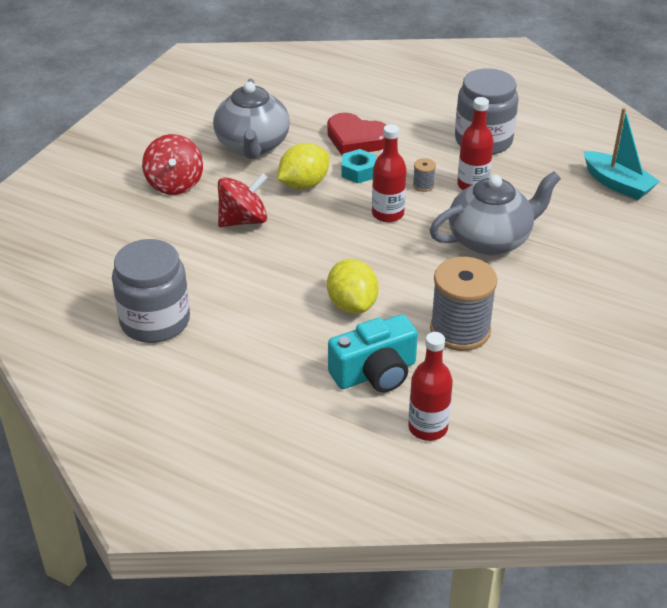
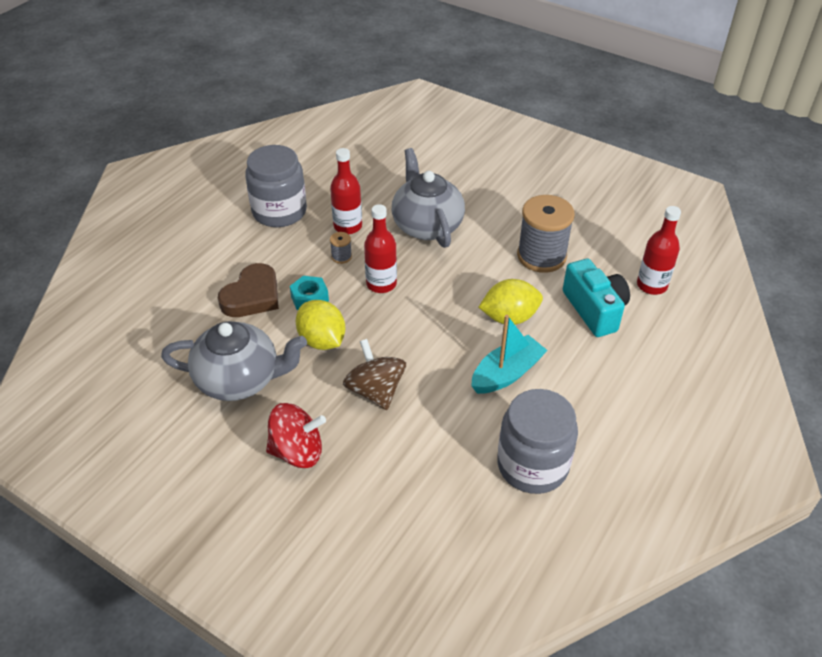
camera: 85 degrees left, 5 degrees up
(243, 220) = (375, 391): red spinning top -> brown spinning top
(356, 139) = (252, 296): red heart -> brown heart
(617, 184) = (362, 148): turquoise boat -> turquoise boat (507, 373)

